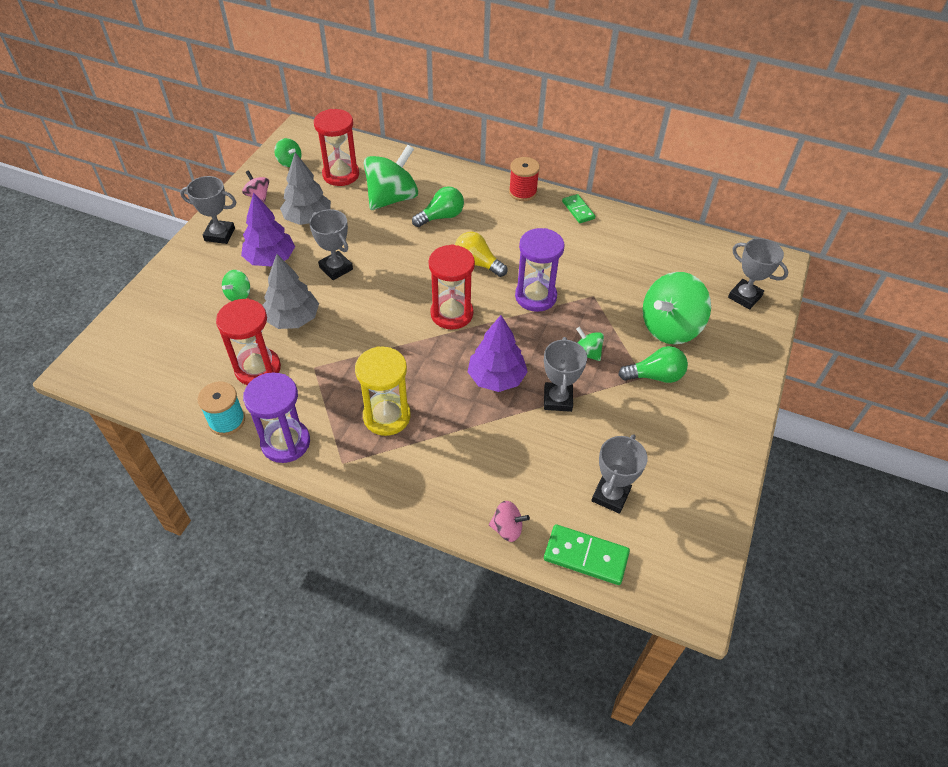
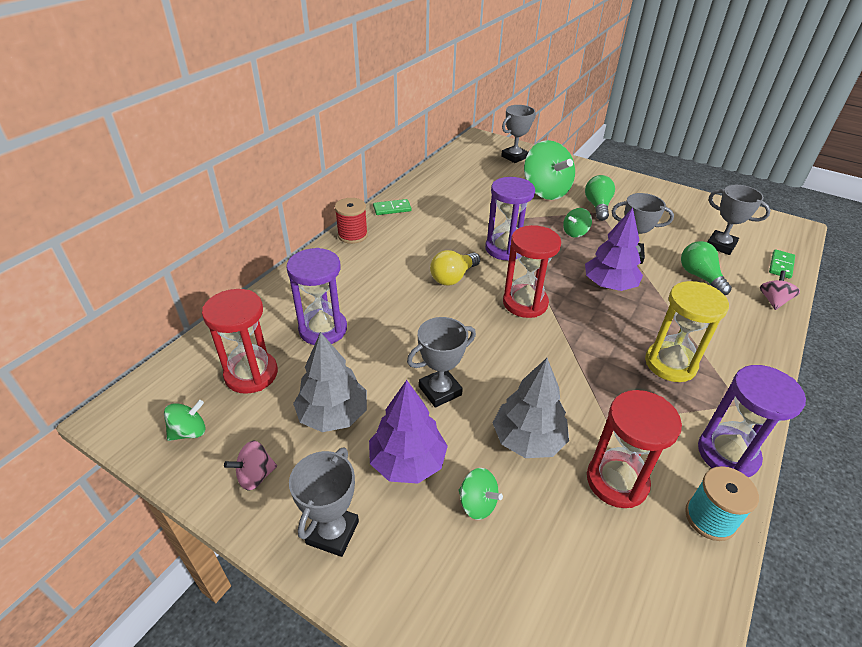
camera: 80 degrees left, 10 degrees down
(392, 198) = (323, 329): green spinning top -> purple hourglass
(441, 217) = (372, 294): green light bulb -> green light bulb (700, 277)
(586, 556) = (781, 265): green domino -> green domino, size x0.66

